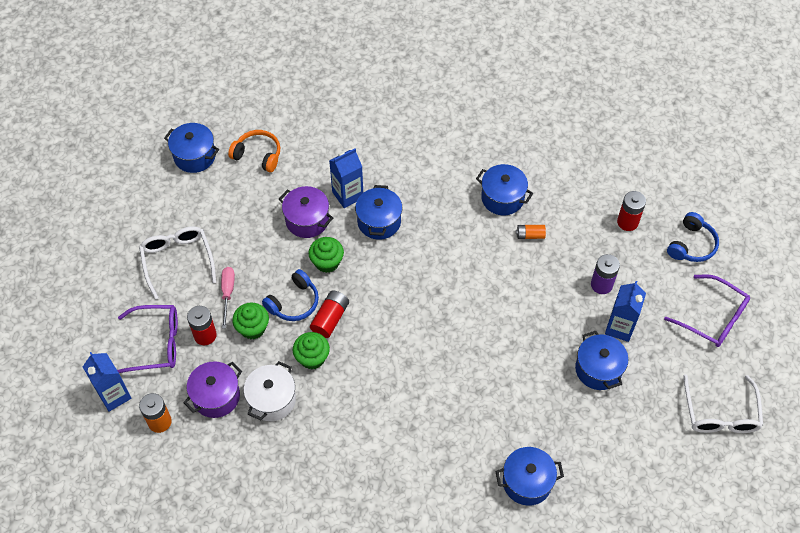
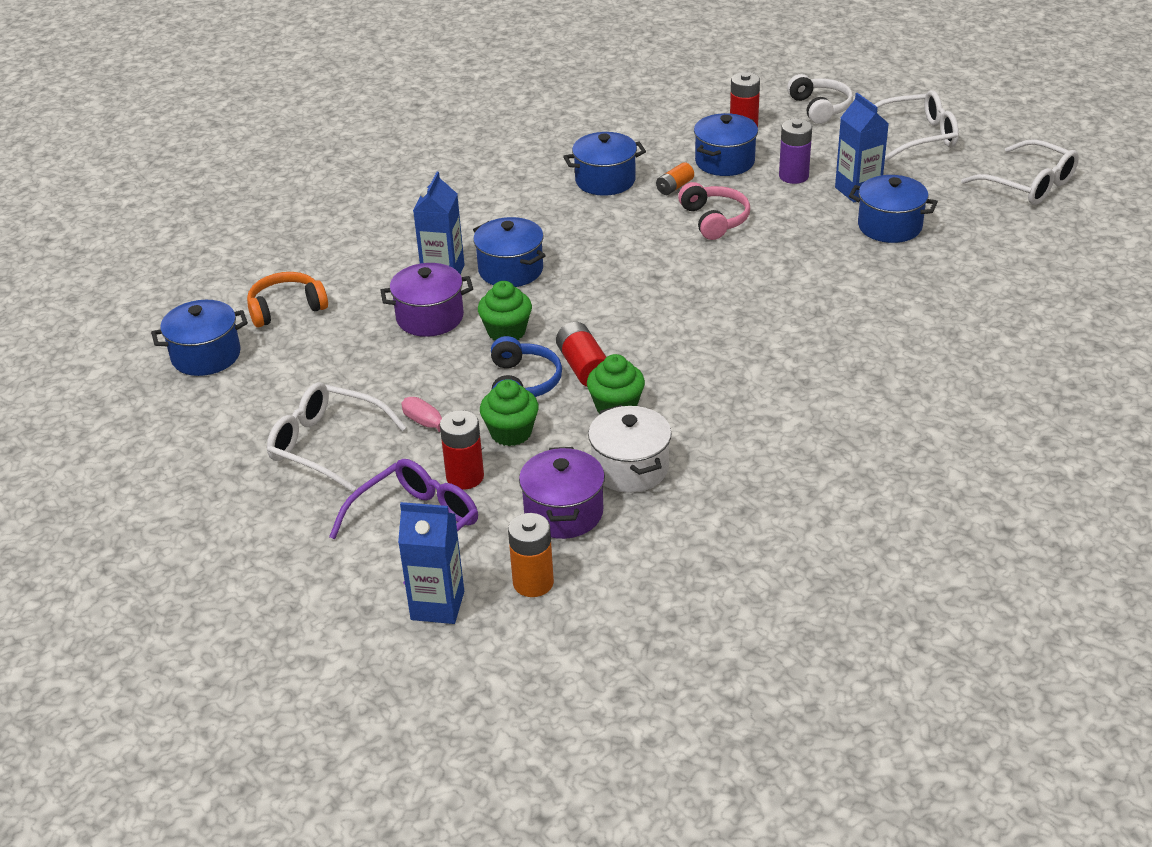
camera: 45 degrees left, 20 degrees down
(517, 278) = (715, 220): none -> pink headphones
(527, 482) = (970, 337): blue pot -> blue pot (724, 162)
(692, 245) = (820, 108): blue headphones -> white headphones
(713, 318) = (917, 136): purple glasses -> white glasses

